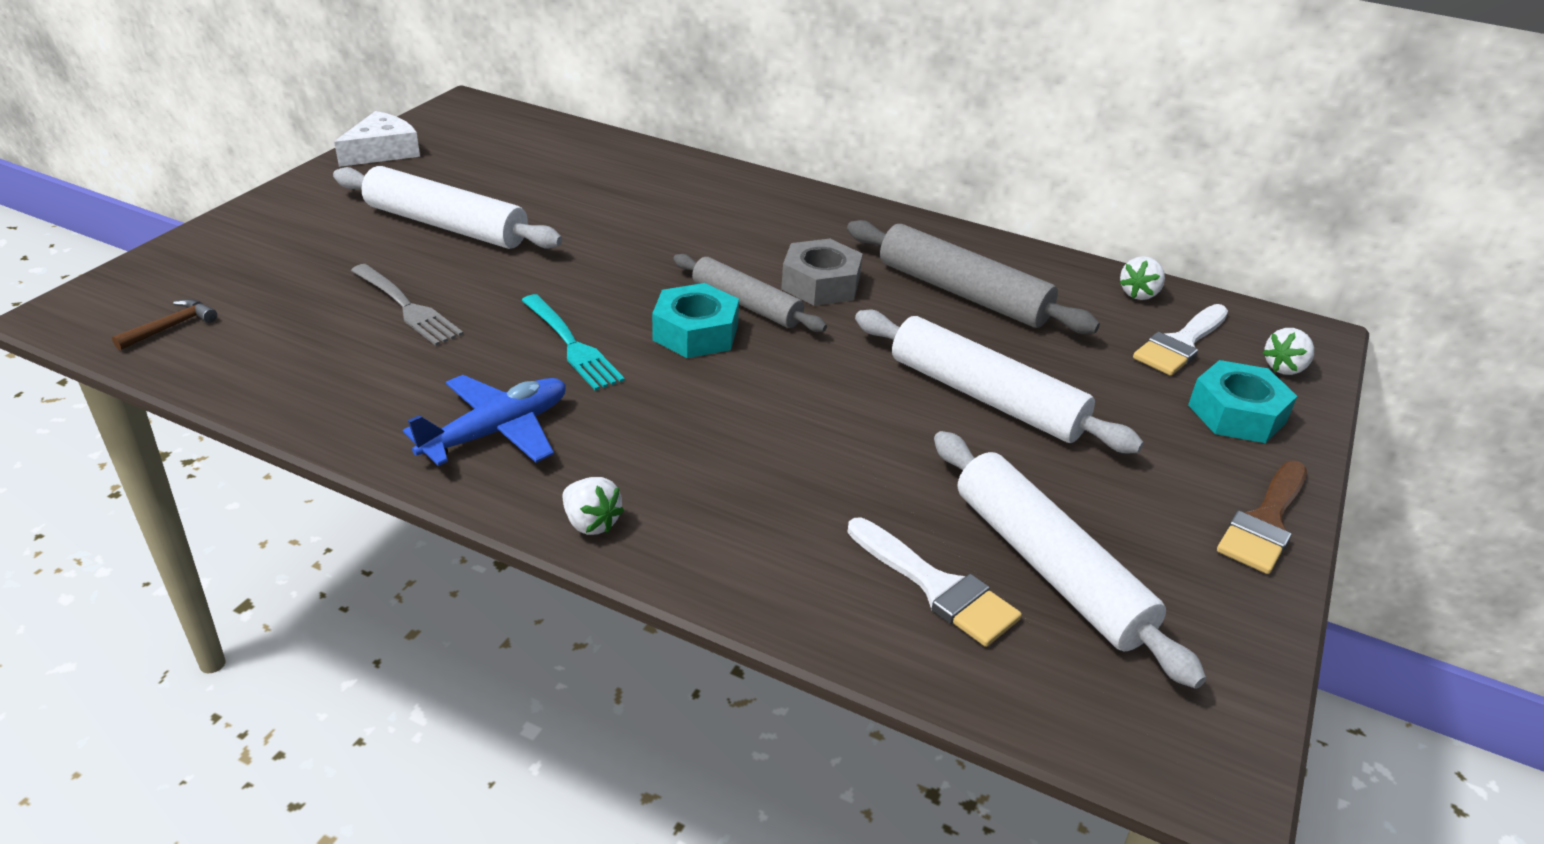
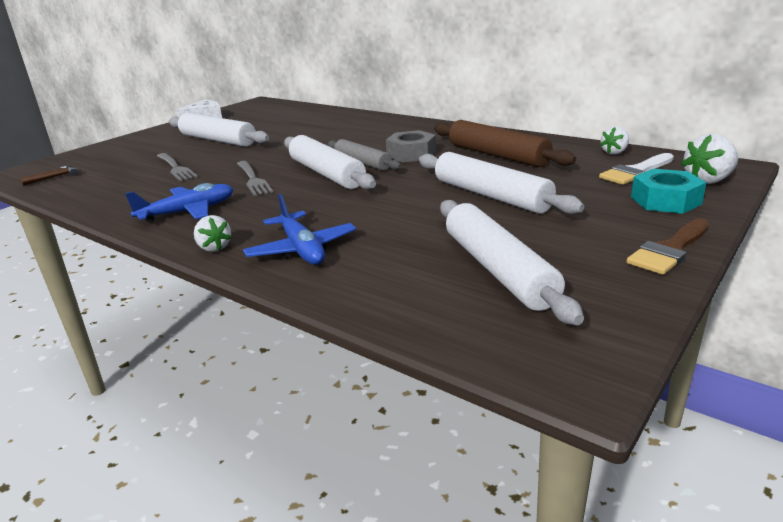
camera: 15 degrees right, 10 degrees down
(571, 344) = (252, 179): turquoise fork -> grey fork
(695, 332) = (326, 173): turquoise nut -> white rolling pin
(739, 525) = (302, 249): none -> blue plane
(937, 587) = (414, 278): white brush -> none
(962, 293) = (497, 155): grey rolling pin -> brown rolling pin
(1284, 368) = (708, 180): white strawberry -> white strawberry, size x1.54

